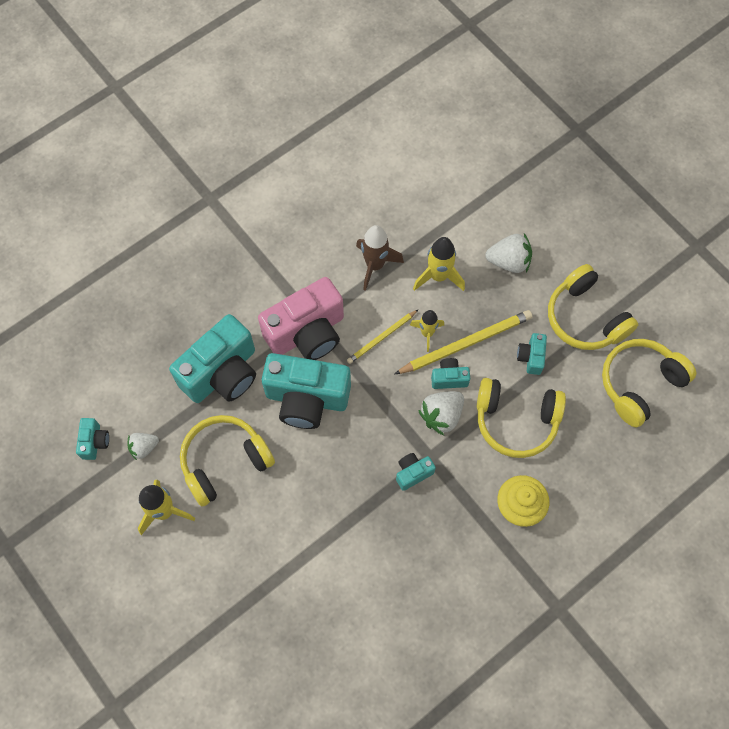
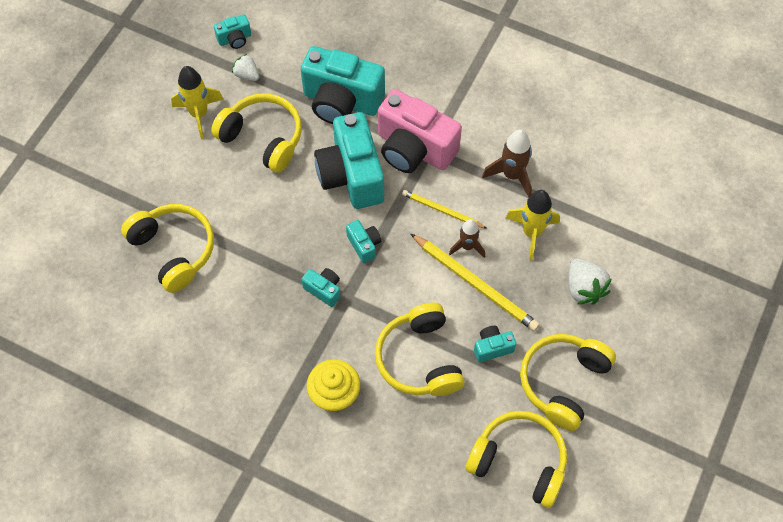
camera: 65 degrees right, 5 degrees down
(306, 595) = (174, 250): none -> yellow headphones
(427, 333) = (467, 246): yellow rocket -> brown rocket
(441, 415) = (391, 292): white strawberry -> none
(449, 378) = (432, 283): turquoise camera -> turquoise camera (364, 245)

